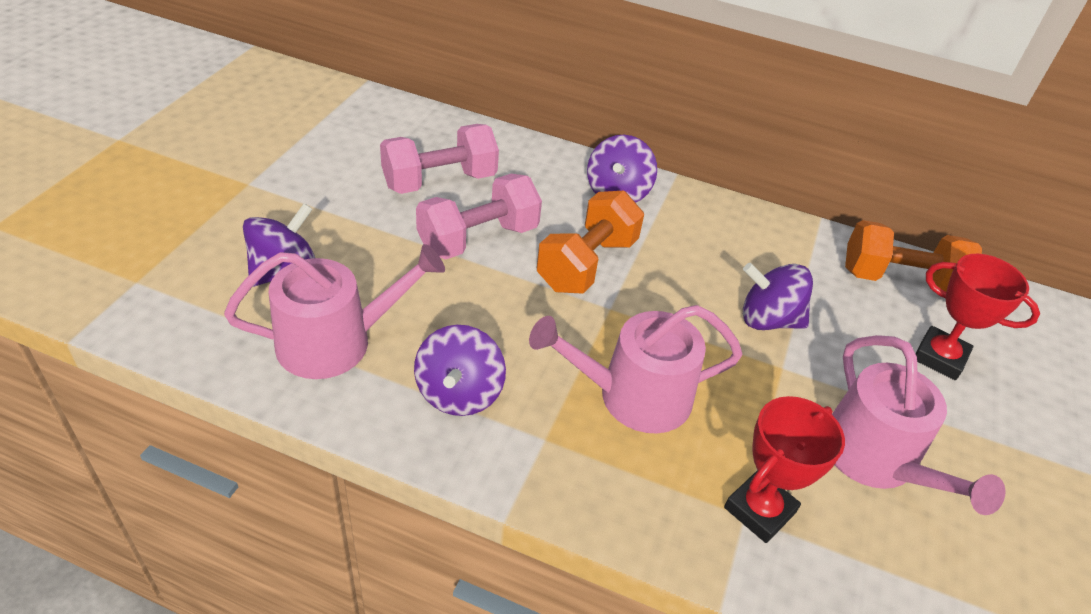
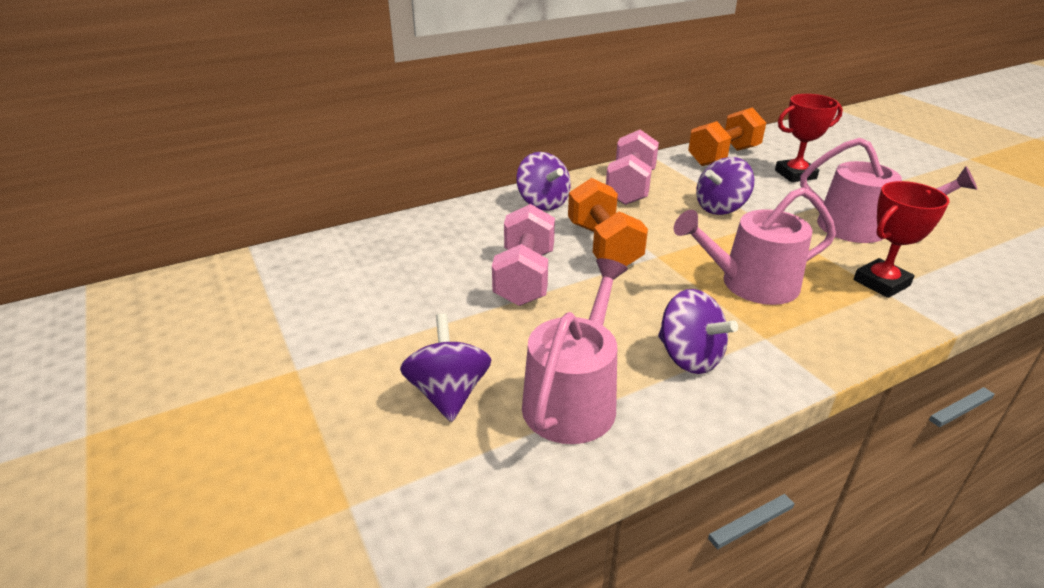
camera: 45 degrees left, 10 degrees down
(439, 181) = (434, 266): pink dumbbell -> pink dumbbell (630, 187)
(633, 396) = (751, 284): pink watering can -> pink watering can turned 45 degrees clockwise
(759, 510) = (881, 283): red trophy -> red trophy turned 60 degrees clockwise

